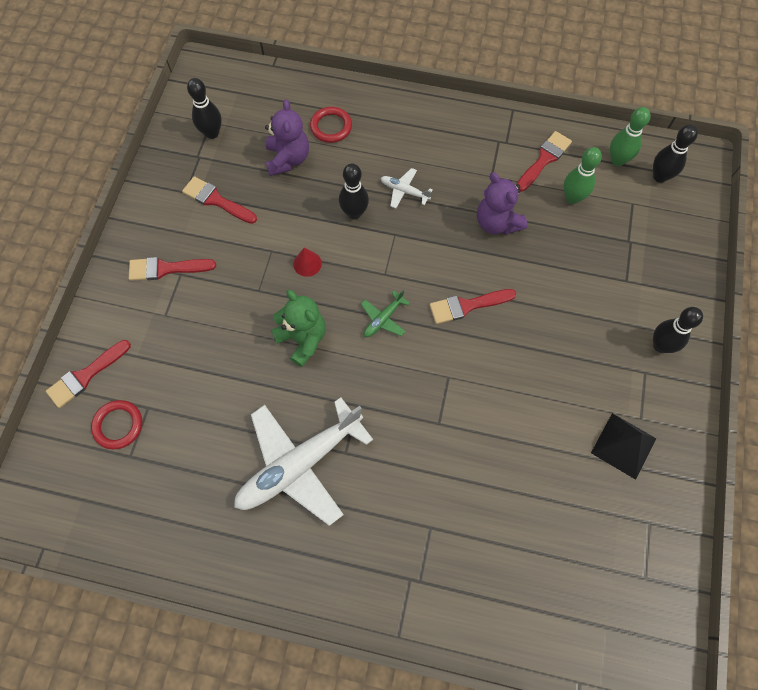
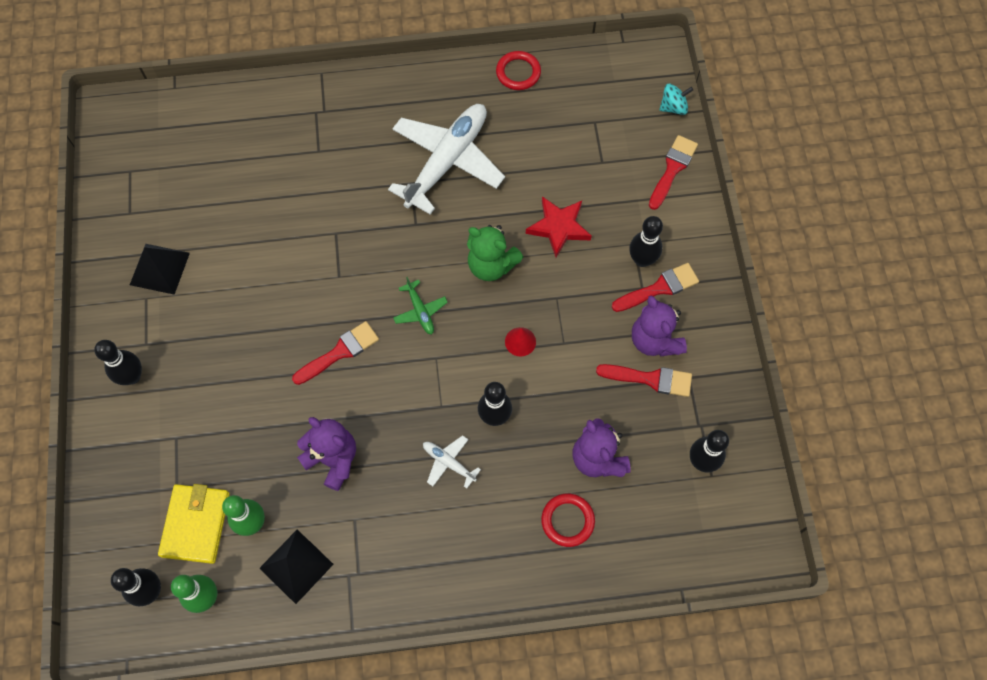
camera: 160 degrees right, 0 degrees up
(42, 444) = (673, 107): none -> turquoise spinning top
(118, 425) = (618, 140): red ring -> red ring (518, 73)
(166, 298) = (642, 260): none -> black bowling pin
(195, 228) = (654, 340): none -> purple teddy bear
(223, 354) = (559, 227): none -> red star
(383, 318) = (420, 311): green plane -> green plane turned 135 degrees clockwise
(404, 191) = (449, 463): white plane -> white plane turned 150 degrees counterclockwise
(544, 159) = (296, 566): red brush -> black pyramid
(618, 210) = (196, 524): none -> yellow wallet

